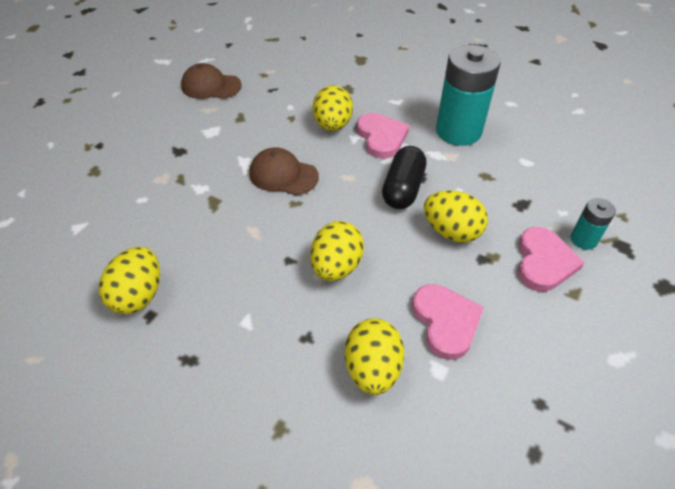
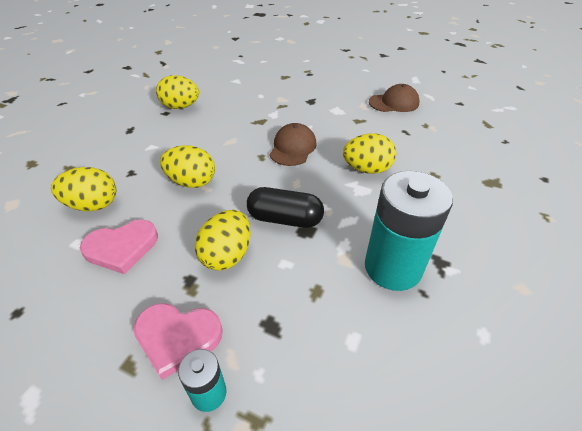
camera: 85 degrees right, 5 degrees down
(211, 86) = (394, 103): brown cap -> brown cap turned 75 degrees clockwise
(381, 137) = (359, 202): pink heart -> none

